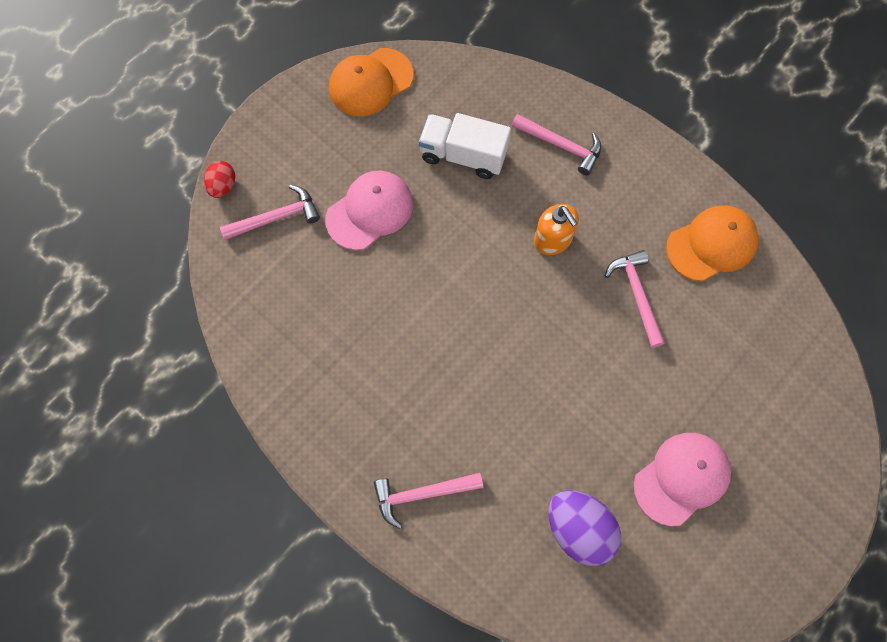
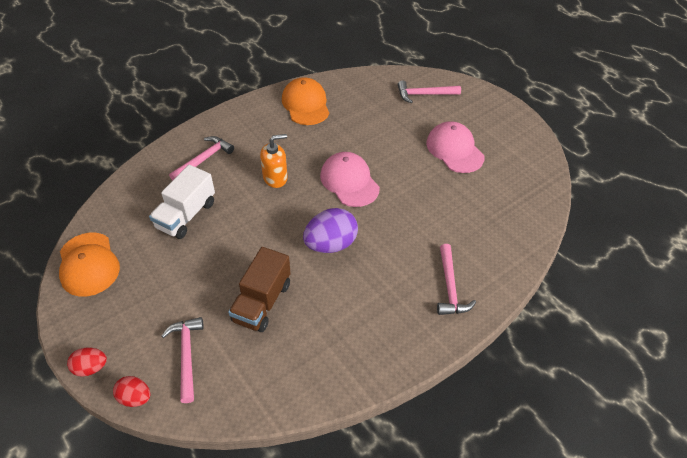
camera: 80 degrees left, 20 degrees down
(248, 134) = (91, 368): none -> red egg
(356, 274) = (262, 302): none -> brown truck
(370, 211) = (209, 284): pink cap -> pink cap (349, 181)
(579, 530) = (483, 204): purple egg -> purple egg (330, 244)
(637, 295) = (329, 144): pink hammer -> pink hammer (424, 94)

